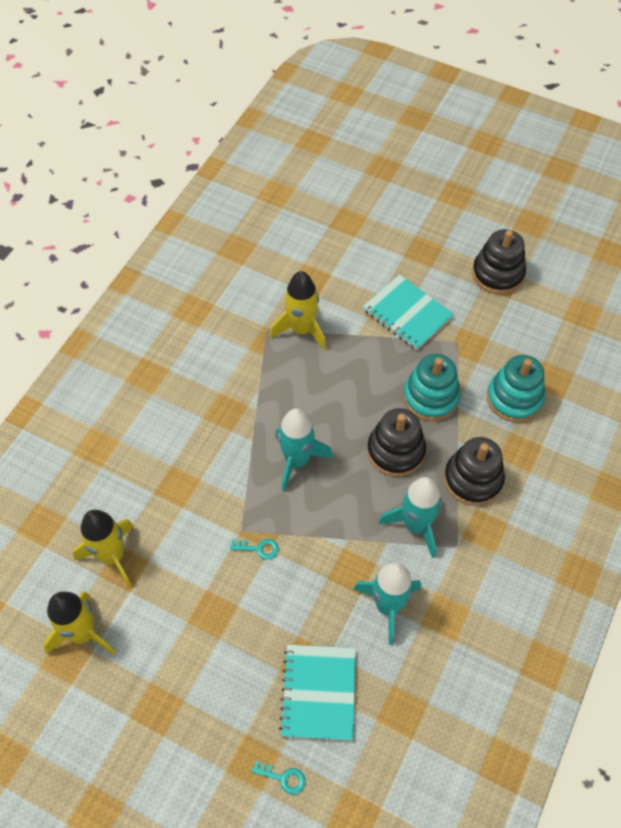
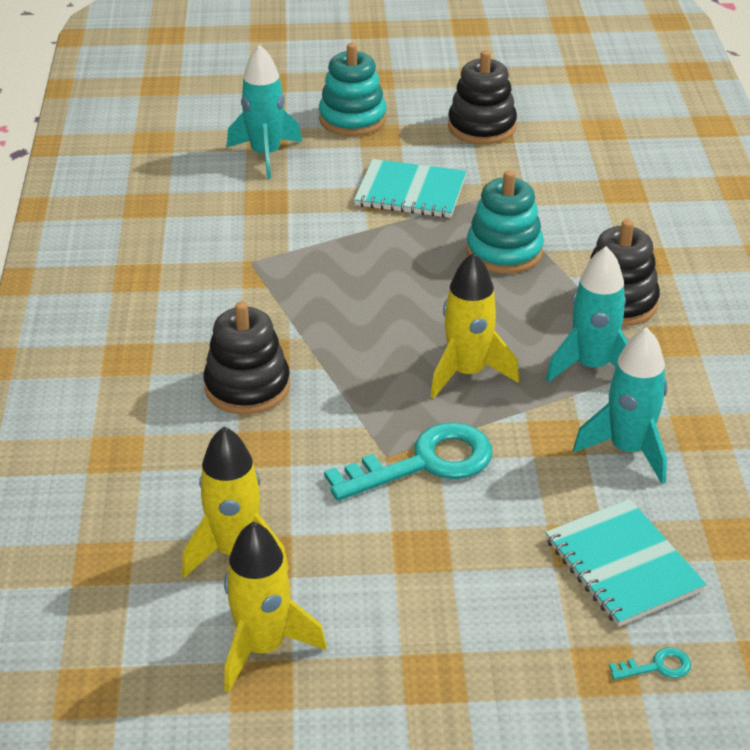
camera: 30 degrees left, 20 degrees down
(258, 548) = (424, 463): turquoise key -> turquoise key, size x2.41
(297, 460) = (398, 364): turquoise rocket -> turquoise rocket (266, 155)
(302, 330) = (296, 248): yellow rocket -> yellow rocket (467, 373)
(395, 451) = (507, 311): black stacking toy -> black stacking toy (247, 387)
(514, 398) = (597, 220): turquoise stacking toy -> turquoise stacking toy (352, 119)

